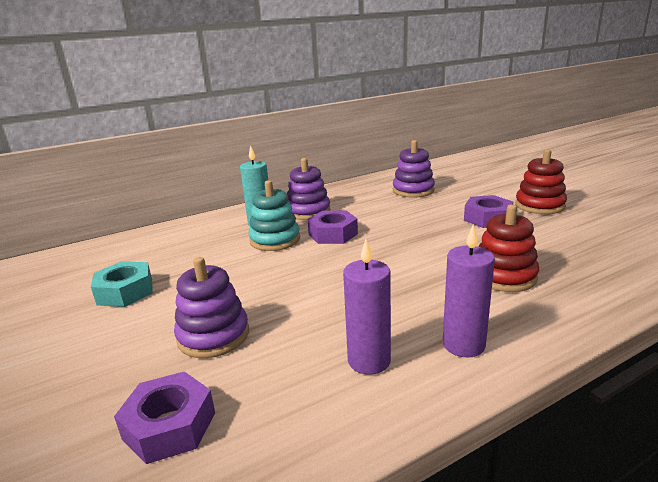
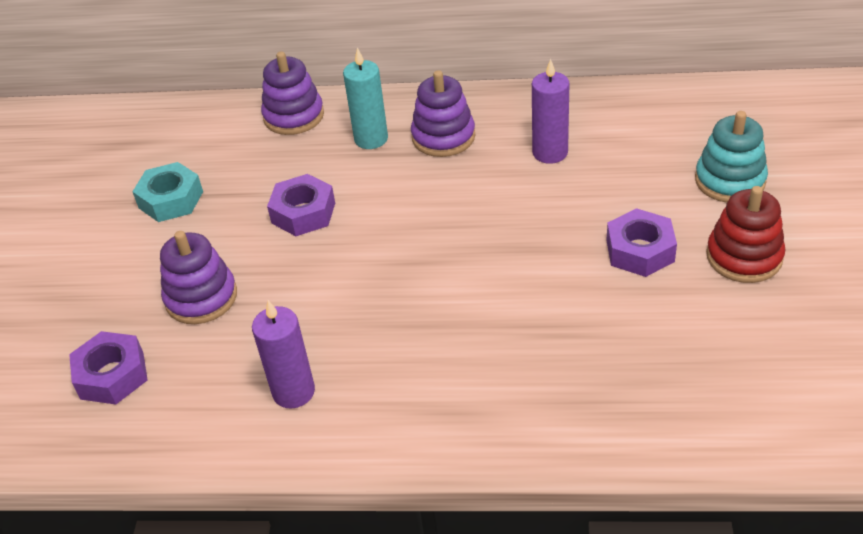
camera: 35 degrees right, 20 degrees up
(275, 240) = (360, 178): turquoise stacking toy -> turquoise stacking toy (730, 180)
(333, 234) = (429, 196): purple nut -> purple nut (303, 213)
(413, 190) = (618, 146): purple stacking toy -> purple stacking toy (294, 116)
(463, 344) = (386, 417): purple candle -> purple candle (550, 153)
(504, 276) = (530, 356): red stacking toy -> none

